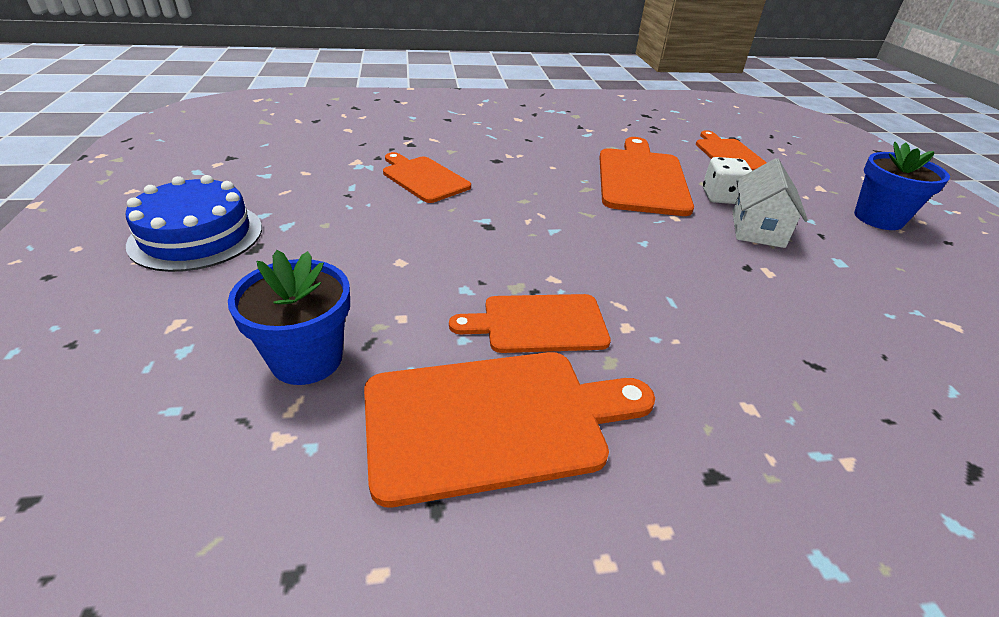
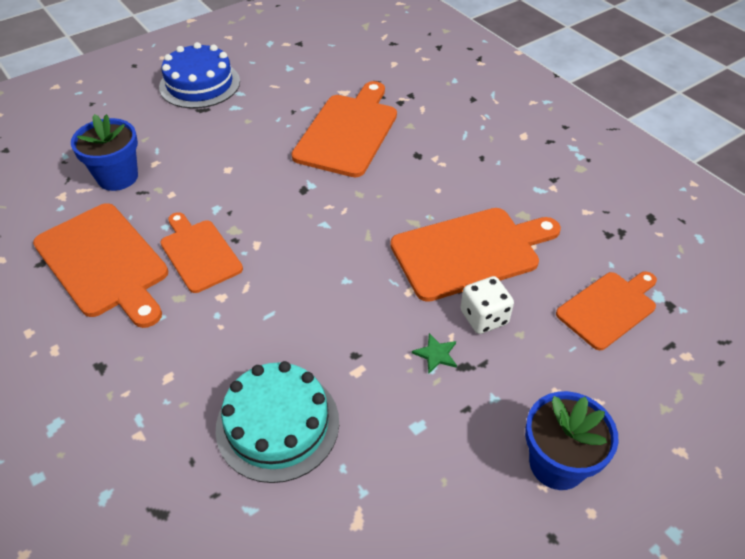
camera: 65 degrees right, 10 degrees up
(423, 178) = (348, 132): orange cutting board -> orange cutting board, size x1.56
(757, 229) = (436, 354): white house -> green star
(834, 339) = (277, 424): none -> turquoise cake

